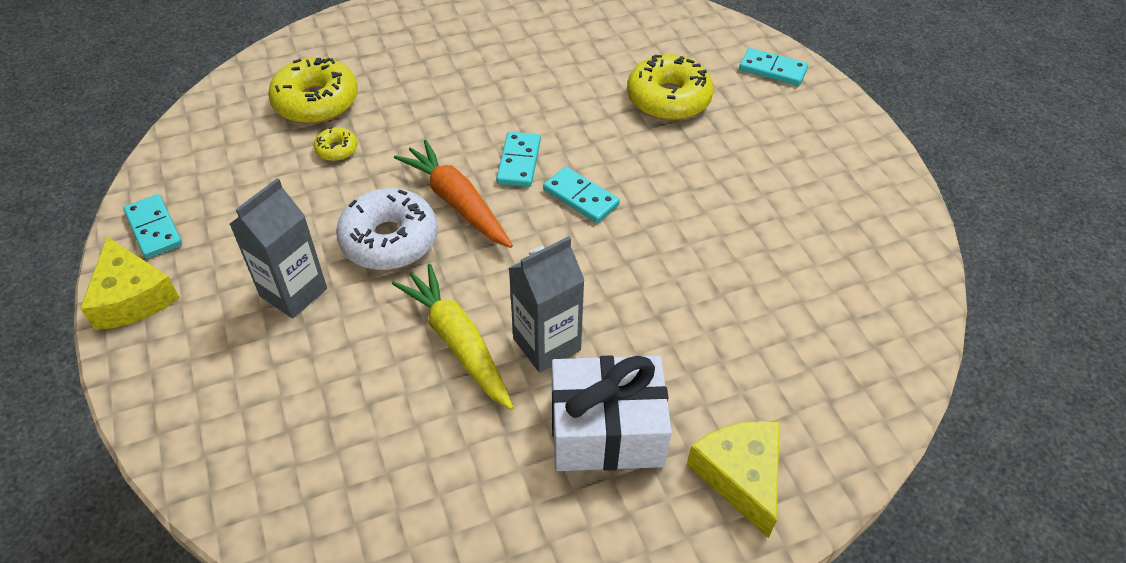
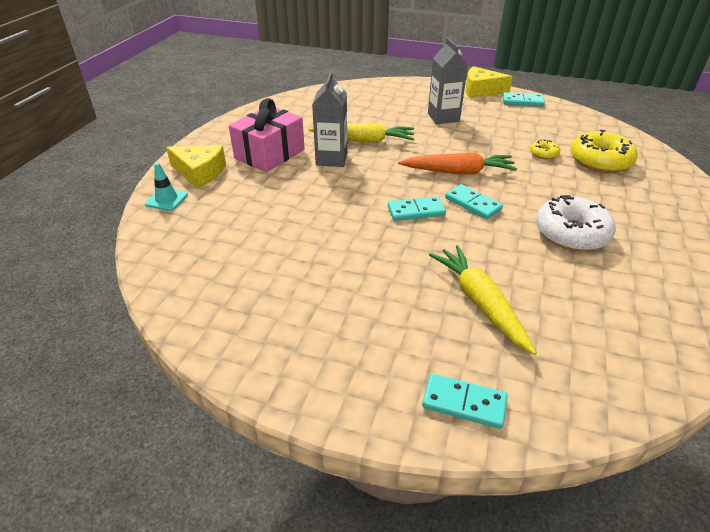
camera: 130 degrees right, 10 degrees down
(389, 240) = (451, 146): white donut -> white donut (571, 233)
(606, 430) = (269, 154): white gift -> pink gift
(668, 99) = (480, 302): yellow donut -> yellow carrot
(772, 69) = (464, 403): turquoise domino -> turquoise domino turned 45 degrees clockwise
(828, 451) = (166, 199): none -> turquoise traffic cone

